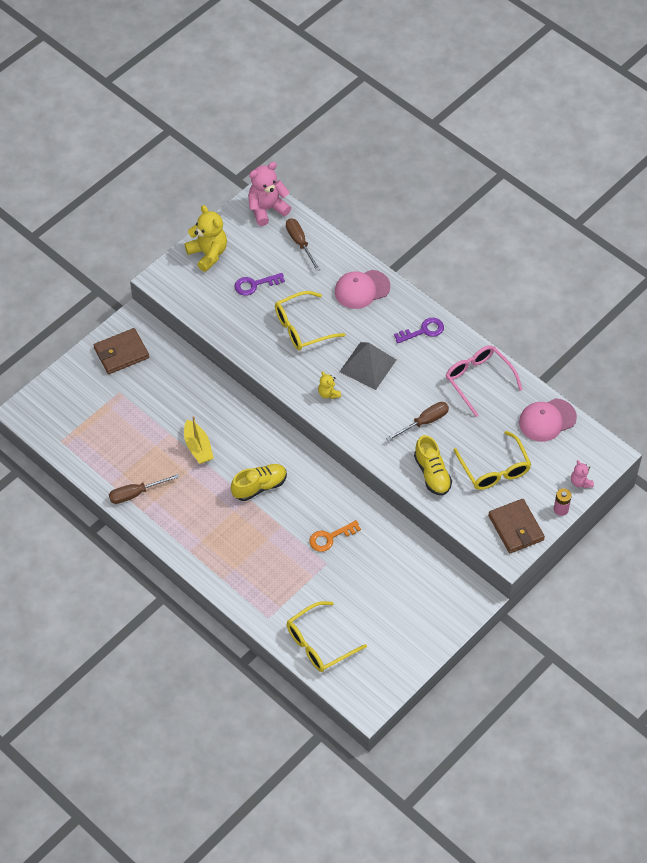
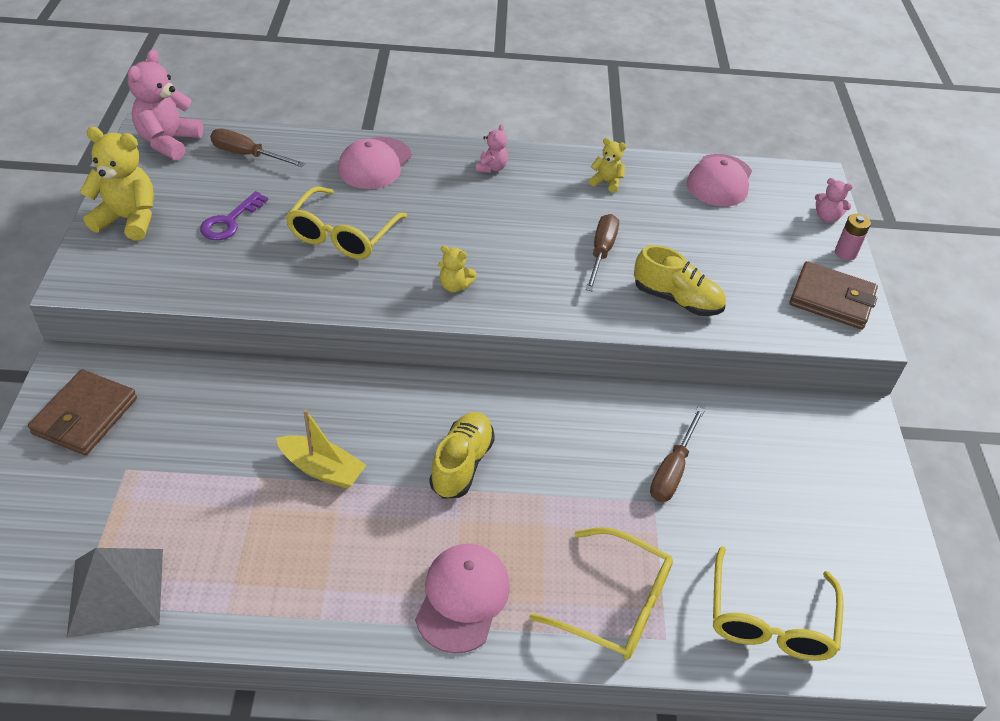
camera: 45 degrees left, 10 degrees down
(135, 493) = (284, 599): brown screwdriver -> brown screwdriver (672, 470)
(204, 543) = (462, 598): none -> pink cap
(330, 538) = (621, 466): orange key -> none
(367, 365) = (468, 232): grey pyramid -> grey pyramid (116, 592)
(423, 331) = (491, 168): purple key -> pink teddy bear
(478, 380) = (606, 182): pink glasses -> yellow teddy bear
(494, 469) = (732, 255): yellow glasses -> yellow glasses (615, 604)

